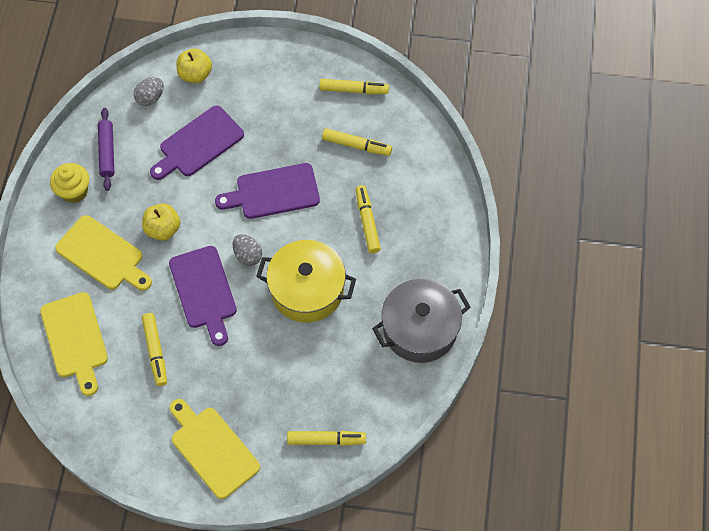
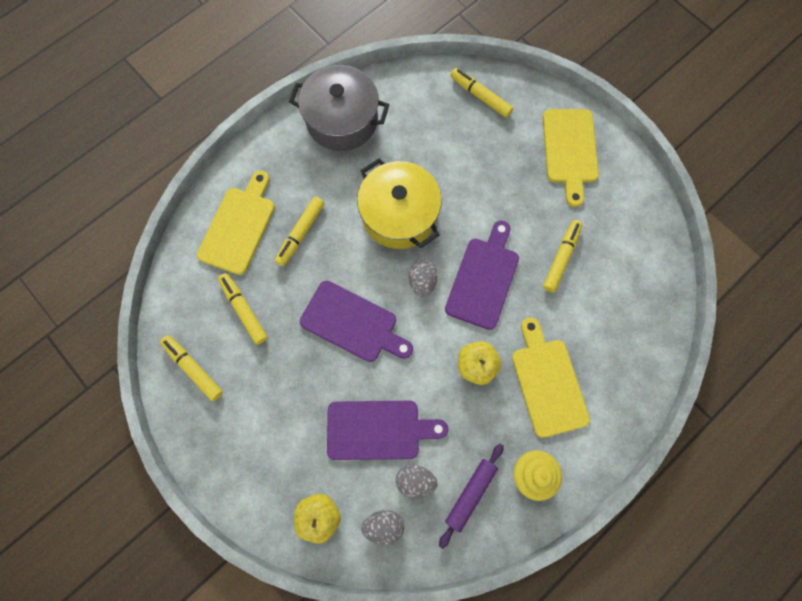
camera: 140 degrees left, 10 degrees up
(75, 339) = (622, 320): yellow cutting board -> yellow cutting board (238, 226)
(150, 134) = (415, 480): none -> grey egg

